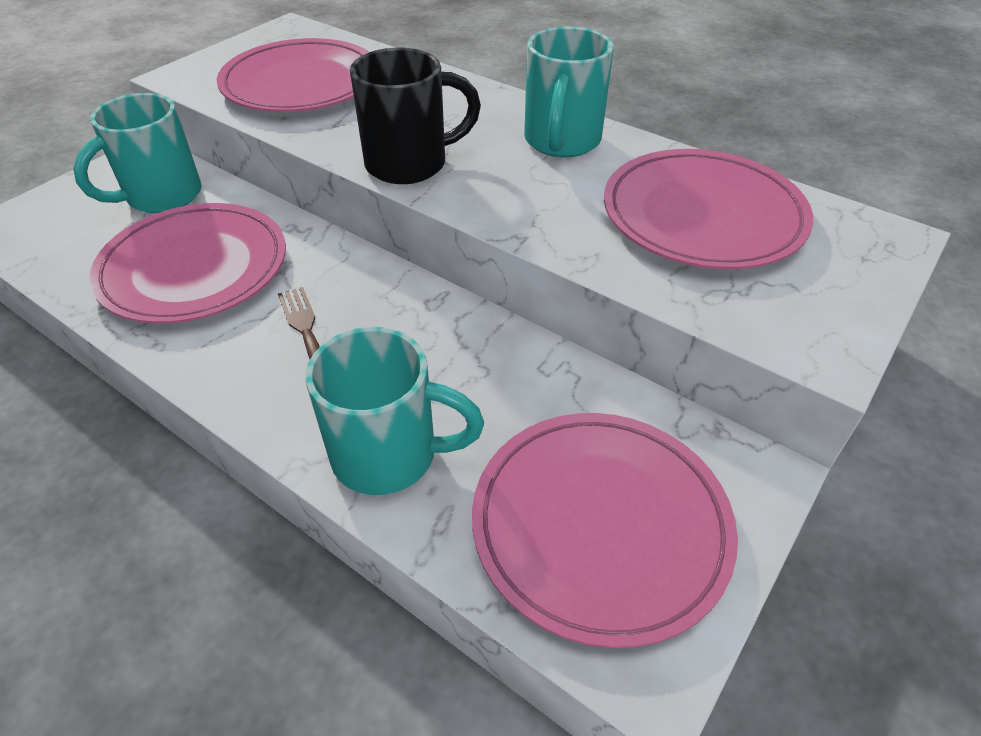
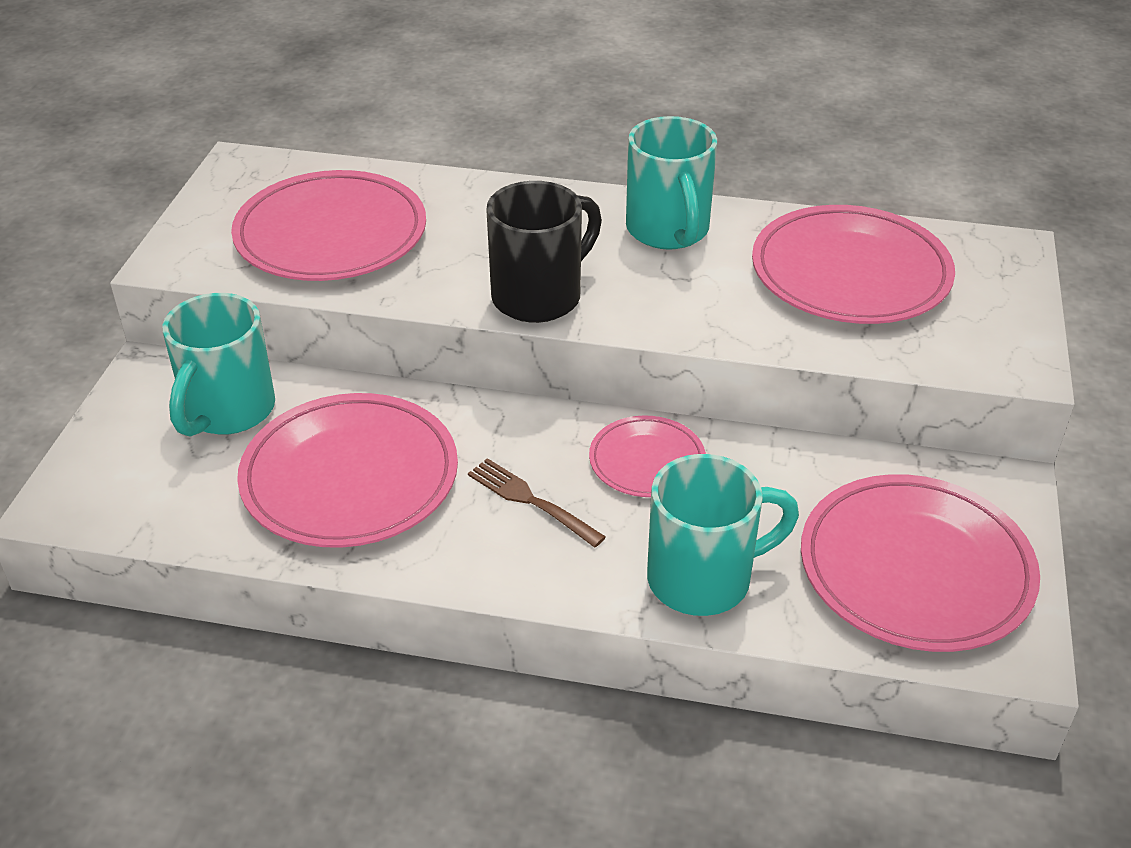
camera: 25 degrees left, 5 degrees down
(427, 331) = (647, 461): none -> pink plate

